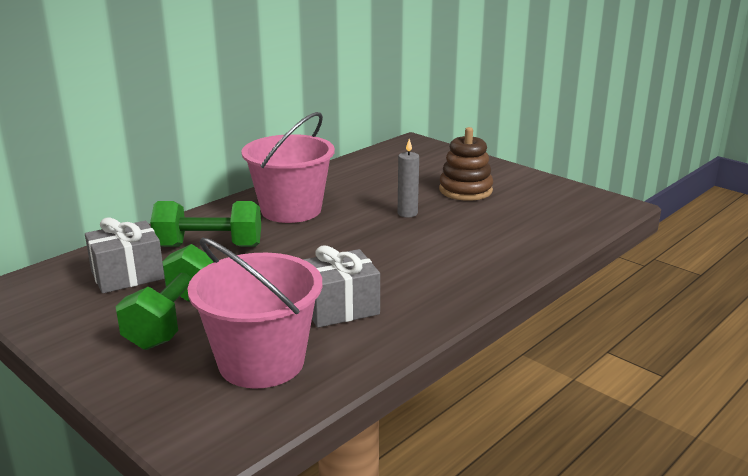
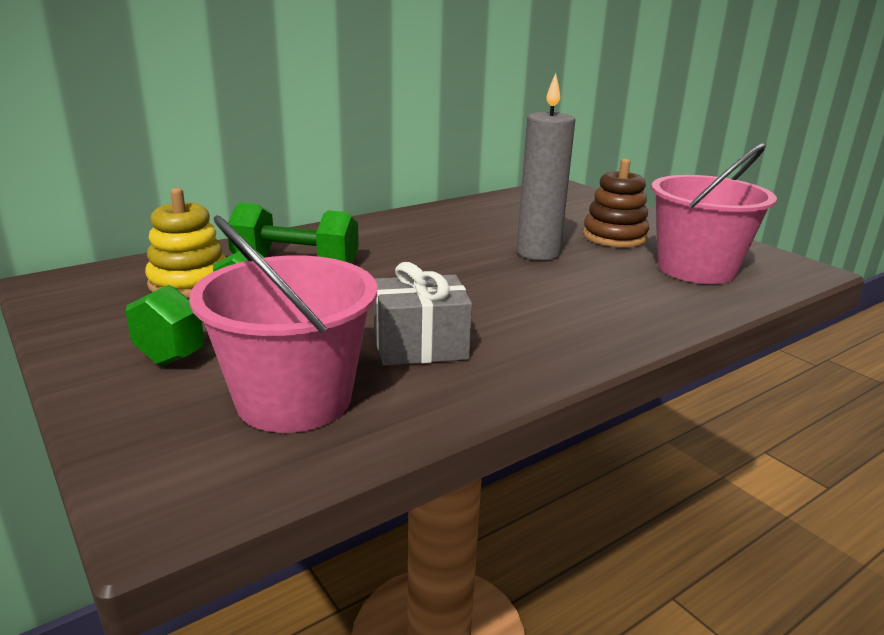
camera: 10 degrees right, 0 degrees up
(127, 275) = (189, 282): grey gift -> yellow stacking toy
(291, 210) = (404, 237): pink bucket -> pink bucket (696, 269)
(407, 213) = (538, 253): grey candle -> grey candle, size x1.80

